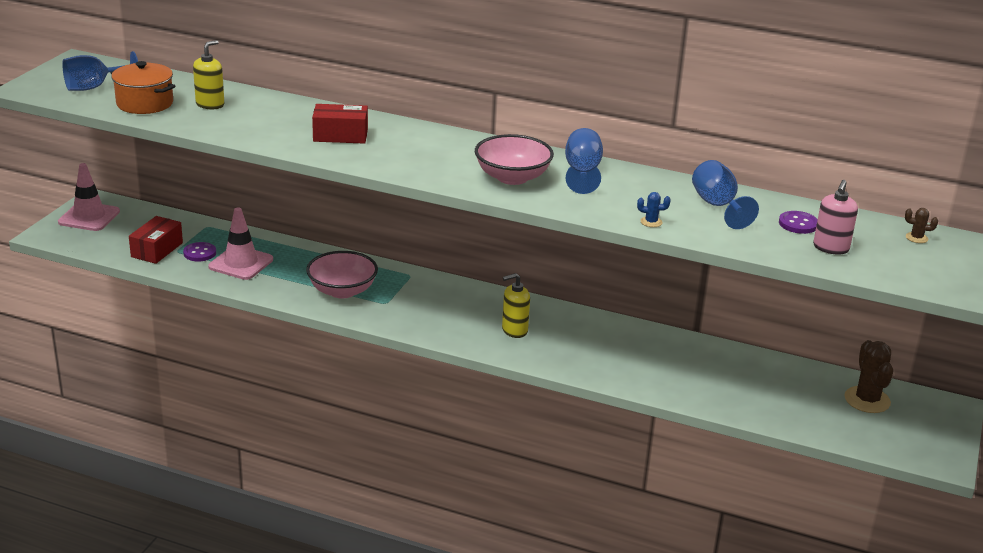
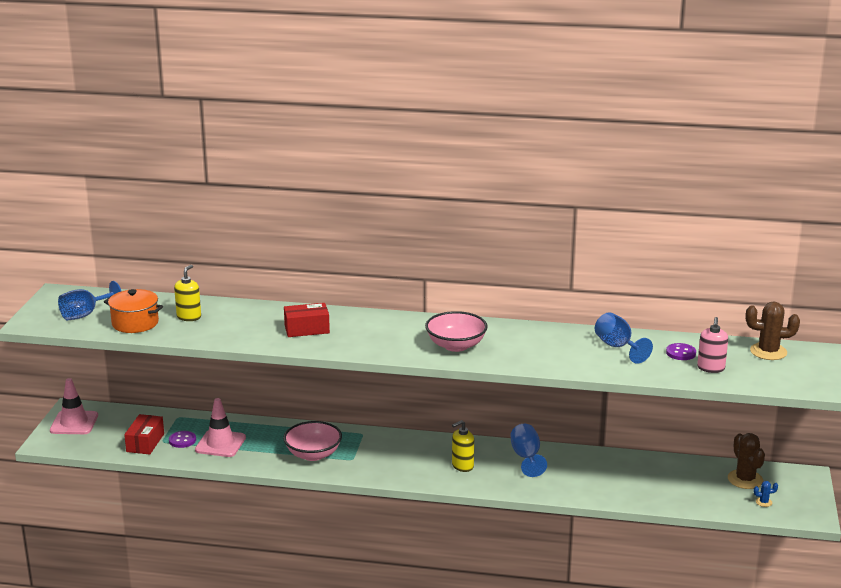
camera: 10 degrees left, 5 degrees down
(582, 172) = (506, 334): blue goblet -> blue goblet (526, 457)
(651, 222) = (574, 366): blue cactus -> blue cactus (763, 502)
(916, 238) = (768, 352): brown cactus -> brown cactus, size x2.18

